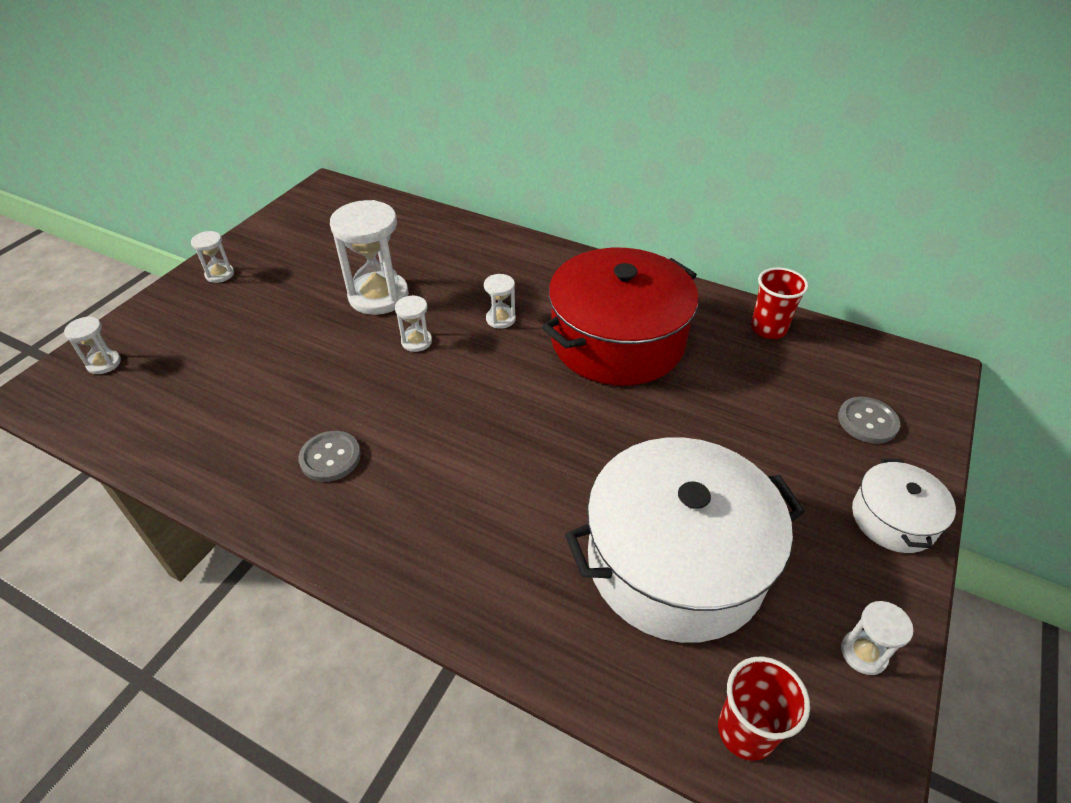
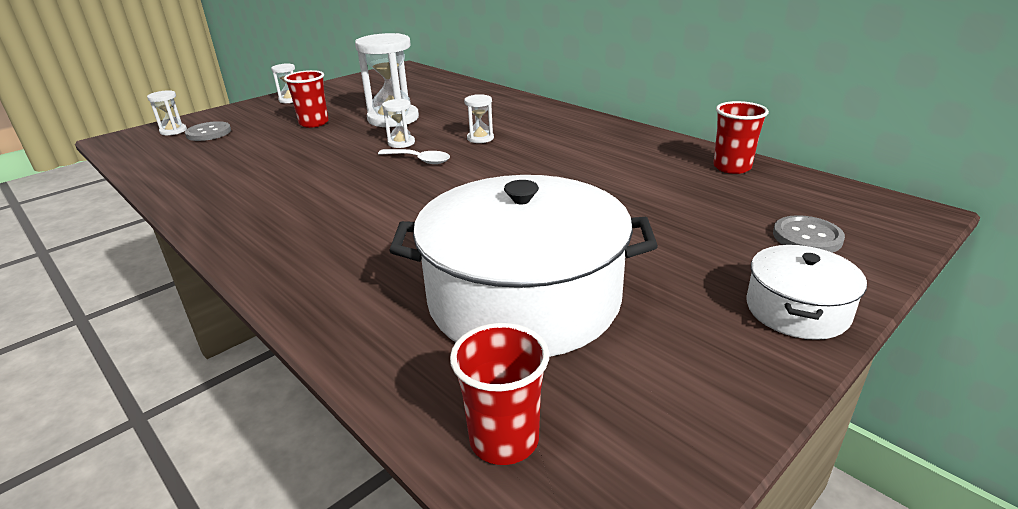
camera: 20 degrees right, 15 degrees down
(284, 319) = (314, 123): none -> red cup
(330, 457) = (278, 193): grey button -> grey button (209, 133)
(456, 370) = (420, 160): none -> white spoon
(617, 340) = (574, 159): red pot -> none
(863, 653) = (692, 408): white hourglass -> none

